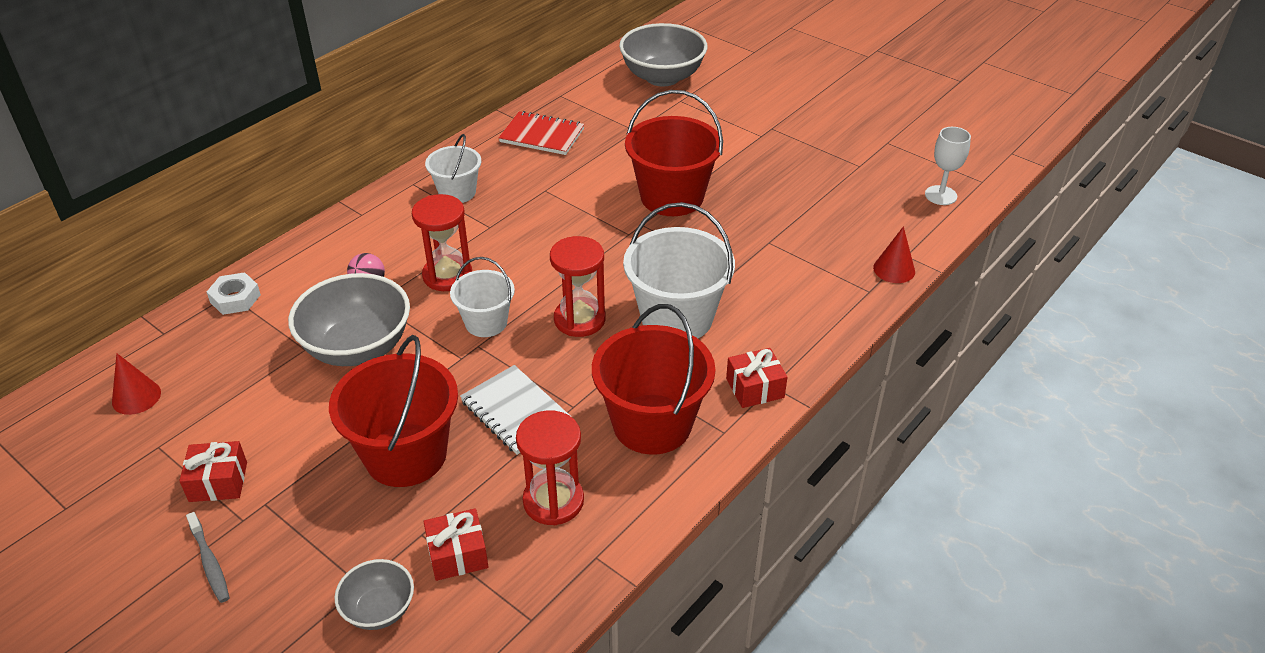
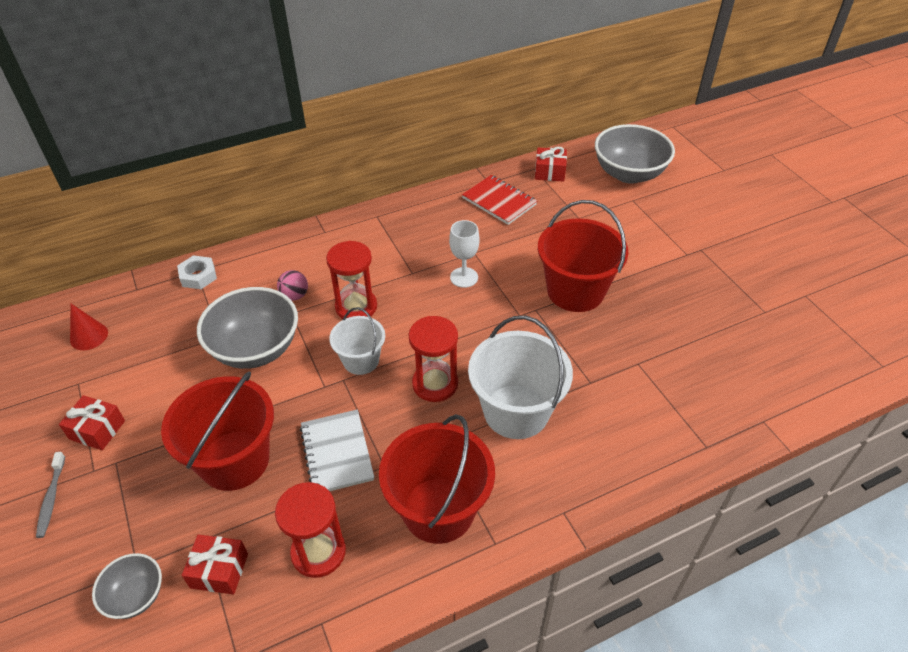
camera: 25 degrees right, 5 degrees up
(457, 192) = (405, 234): white bucket -> none
(755, 388) = (546, 509): red gift -> red gift (549, 172)
(894, 269) = (743, 432): red cone -> none
(940, 195) = (831, 368): white goblet -> white goblet (464, 277)

